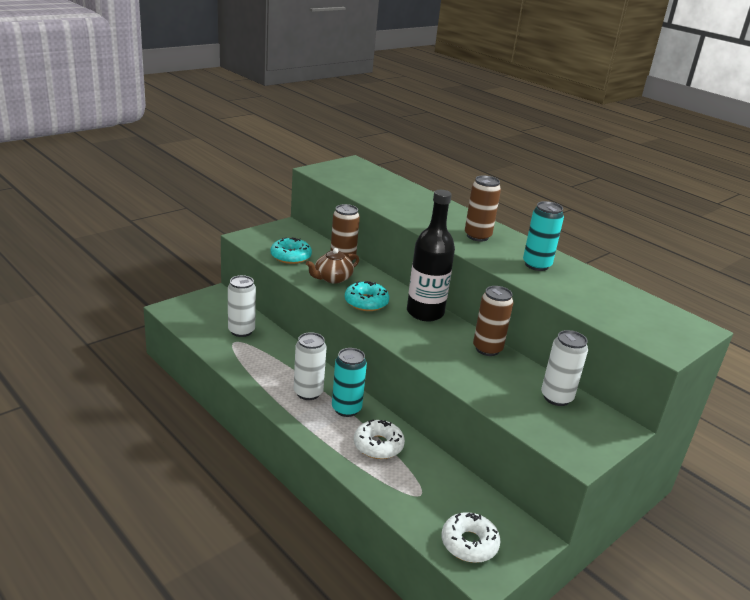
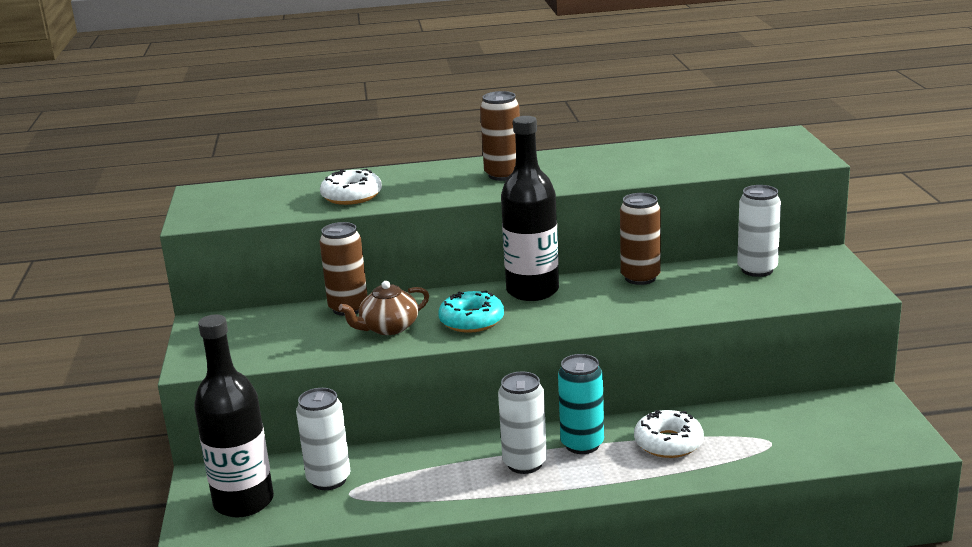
camera: 50 degrees left, 5 degrees down
(204, 313) = (243, 502): none -> black bottle
(290, 256) = (295, 343): turquoise donut -> none
(332, 278) = (388, 328): brown teapot -> brown teapot turned 60 degrees clockwise
(469, 543) = (864, 436): white donut -> white donut (352, 196)
(536, 265) = (601, 165): turquoise can -> none

